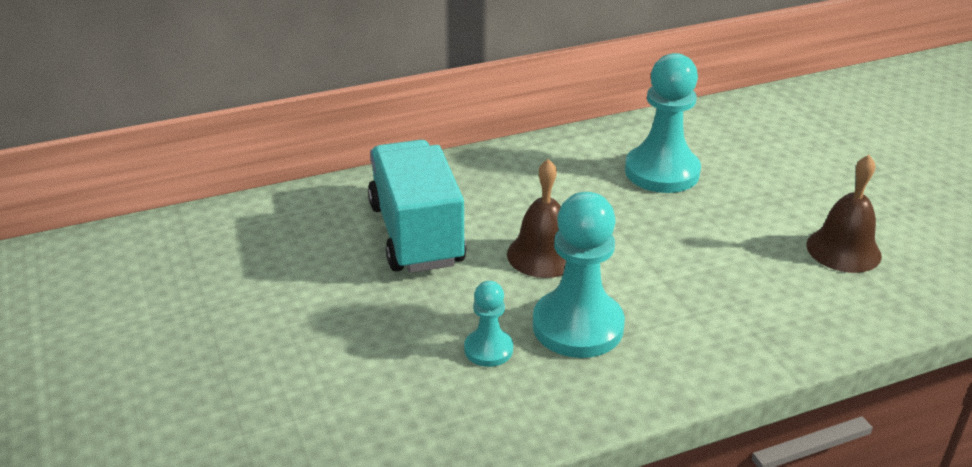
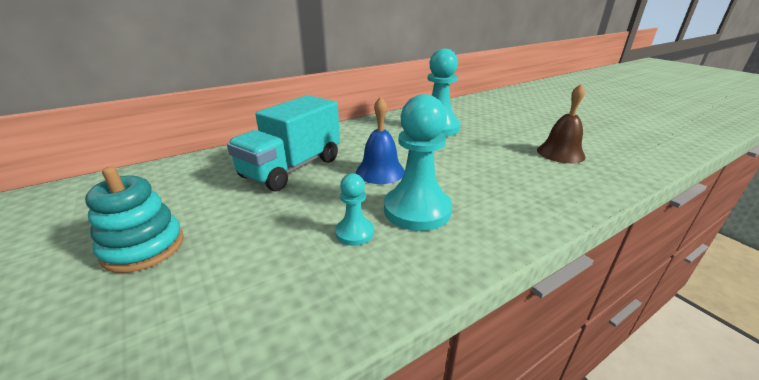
camera: 10 degrees left, 5 degrees down
(238, 337) = (143, 247): none -> turquoise stacking toy
(416, 234) = (292, 168): turquoise truck -> turquoise truck turned 120 degrees counterclockwise
(543, 255) = (380, 171): brown bell -> blue bell

